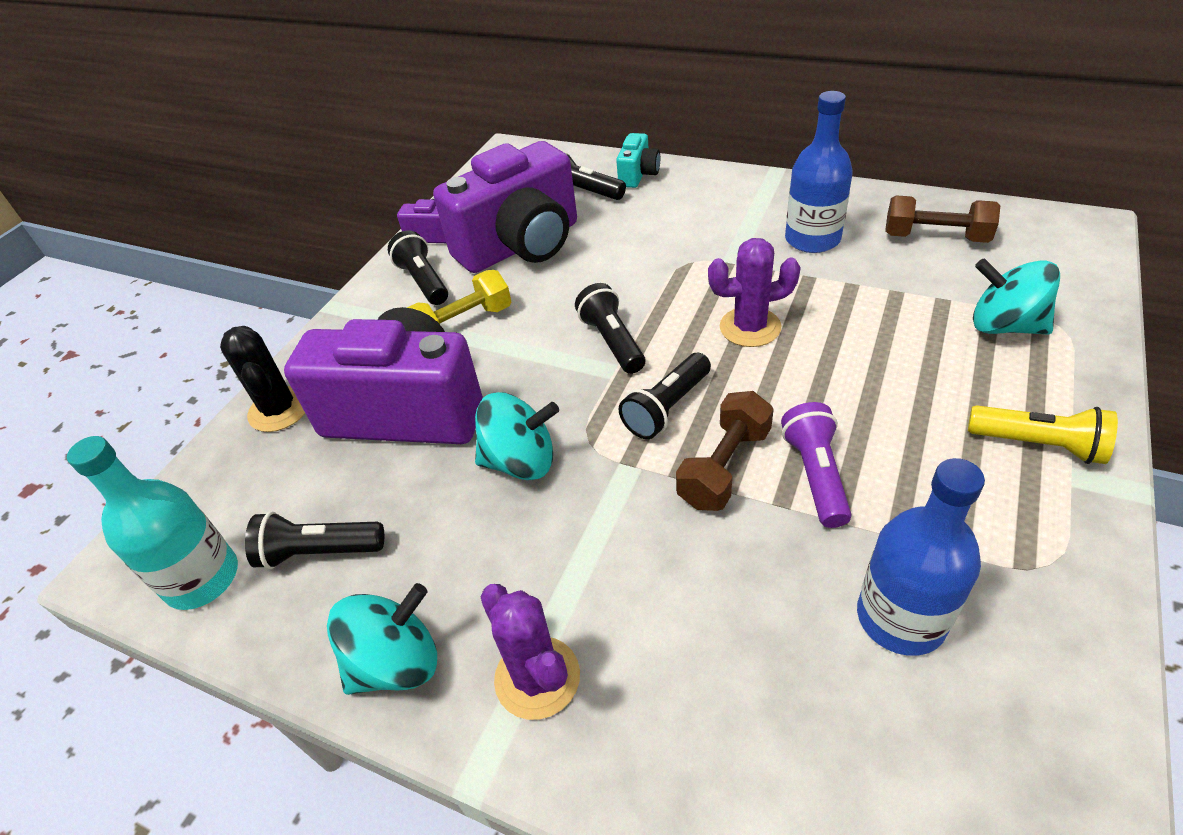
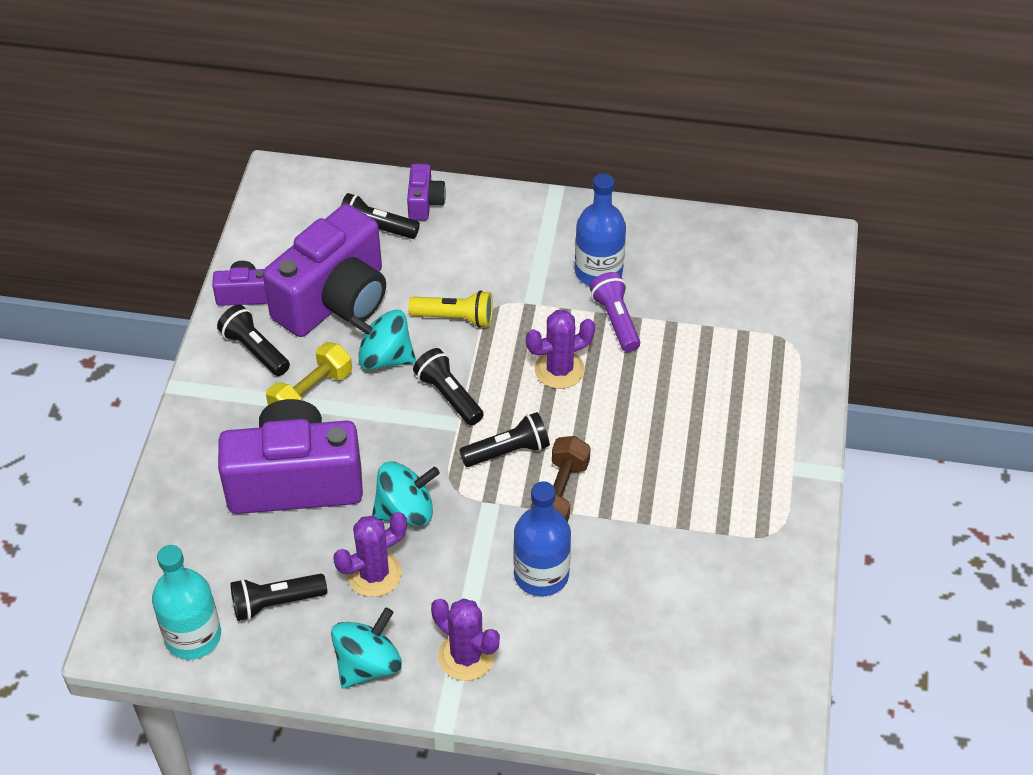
camera: 20 degrees left, 5 degrees up
(279, 409) = (180, 494): black cactus -> none
(453, 534) = (374, 574): none -> purple cactus
(638, 175) = (425, 203): turquoise camera -> purple camera
(667, 408) = (508, 451): black flashlight -> black flashlight turned 135 degrees counterclockwise
(815, 475) = (625, 491): purple flashlight -> purple flashlight (616, 320)
(901, 618) = (688, 580): blue bottle -> blue bottle (541, 575)
(935, 237) = (700, 261): brown dumbbell -> none
(1004, 326) = (753, 348): turquoise spinning top -> turquoise spinning top (384, 358)
(1038, 444) = (773, 447): yellow flashlight -> yellow flashlight (455, 318)

